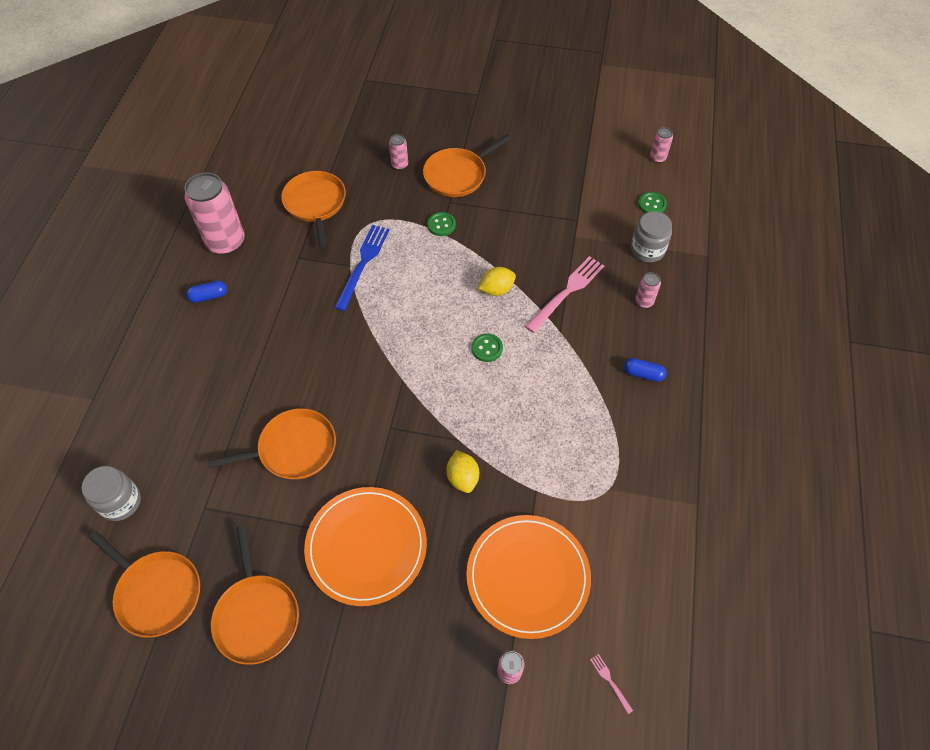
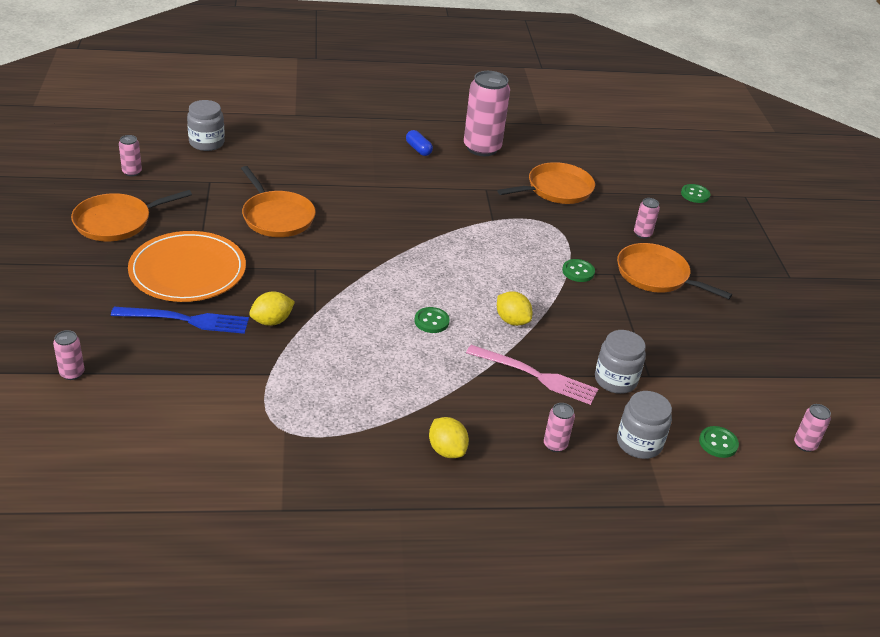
camera: 70 degrees right, 20 degrees down
(156, 592) = (132, 172): orange pan -> pink can
(353, 111) = (695, 194): none -> green button
(363, 264) = (498, 227): blue fork -> blue fork (186, 320)
(528, 576) = (171, 377): orange plate -> none
(579, 242) = (615, 380): none -> grey jar
(610, 681) = (63, 446): pink fork -> none
(643, 374) = (447, 450): blue capsule -> yellow lemon

